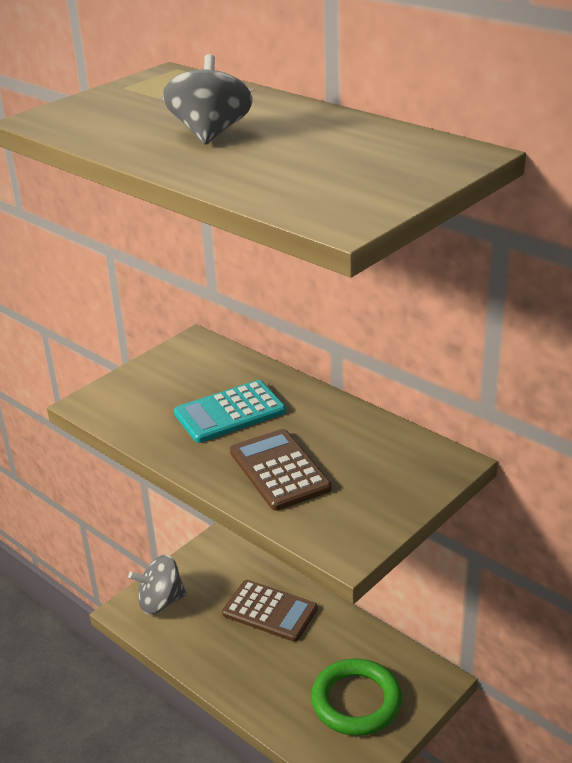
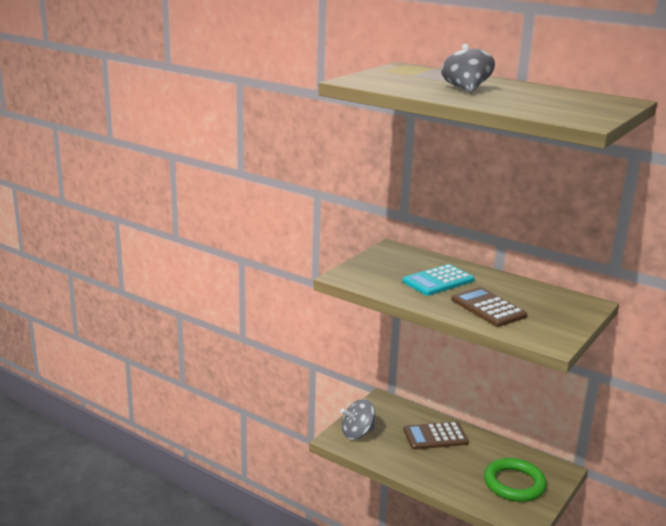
camera: 10 degrees left, 10 degrees down
(270, 611) = (435, 436): brown calculator -> brown calculator turned 150 degrees clockwise

